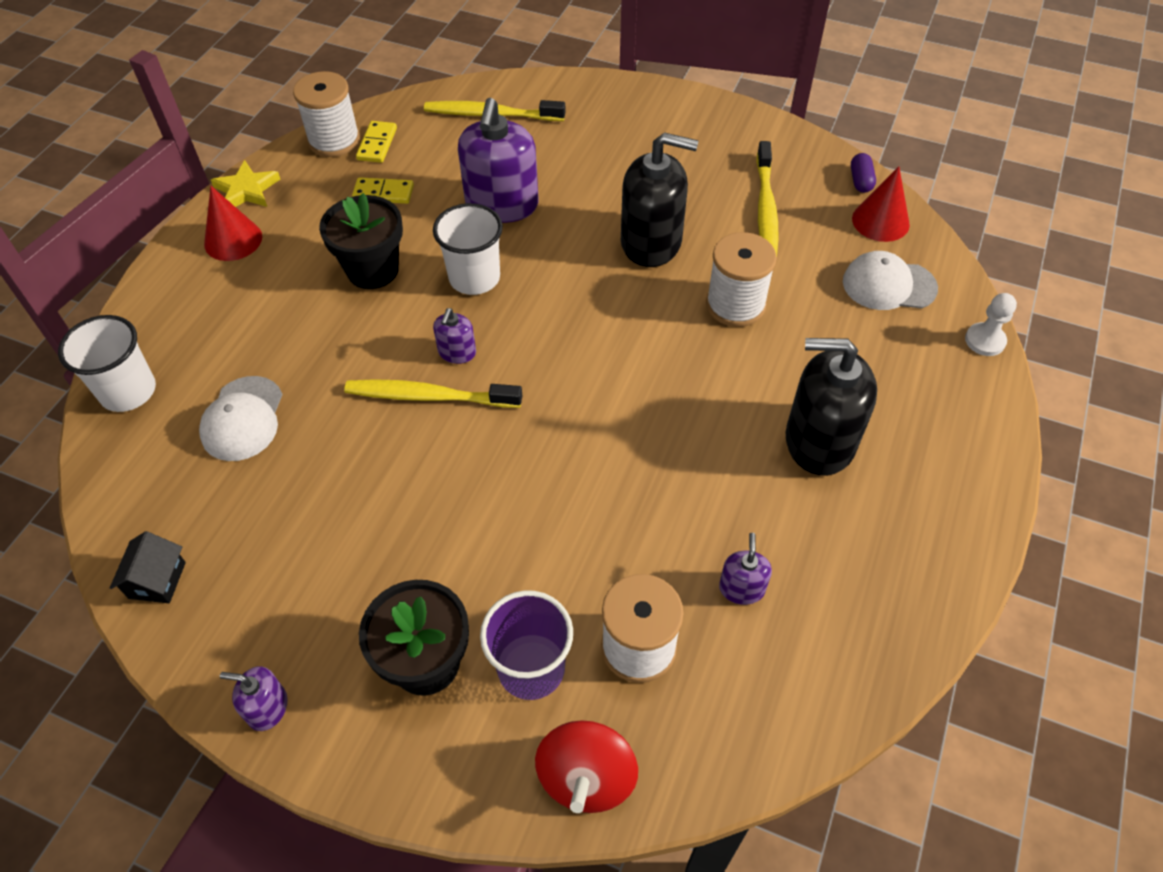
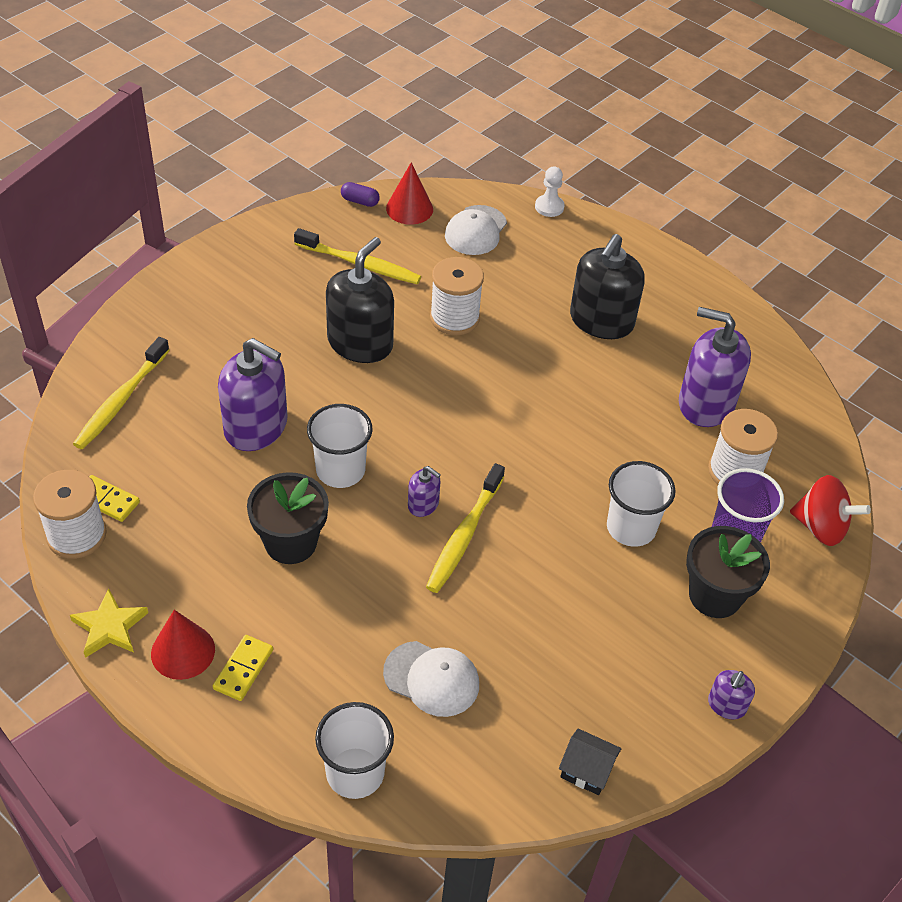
camera: 75 degrees left, 5 degrees down
(383, 193) = (186, 511): yellow domino -> yellow domino (243, 669)
(498, 548) = (631, 528): none -> white cup
(741, 588) = (706, 403): purple soap dispenser -> purple soap dispenser, size x2.12

